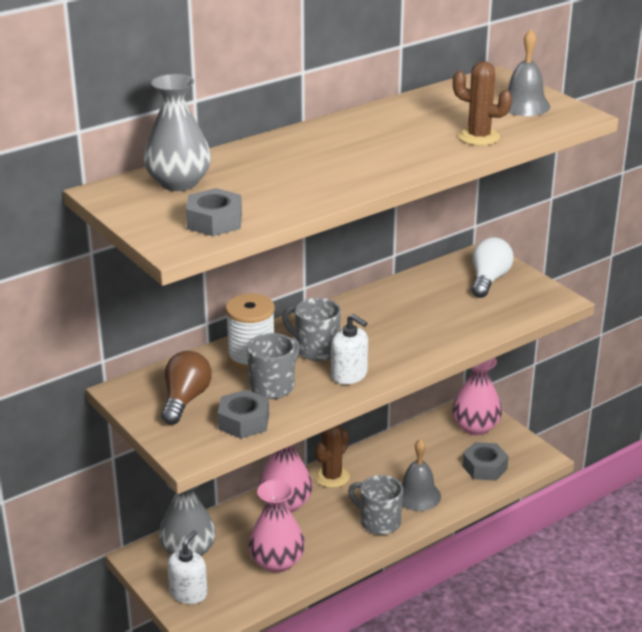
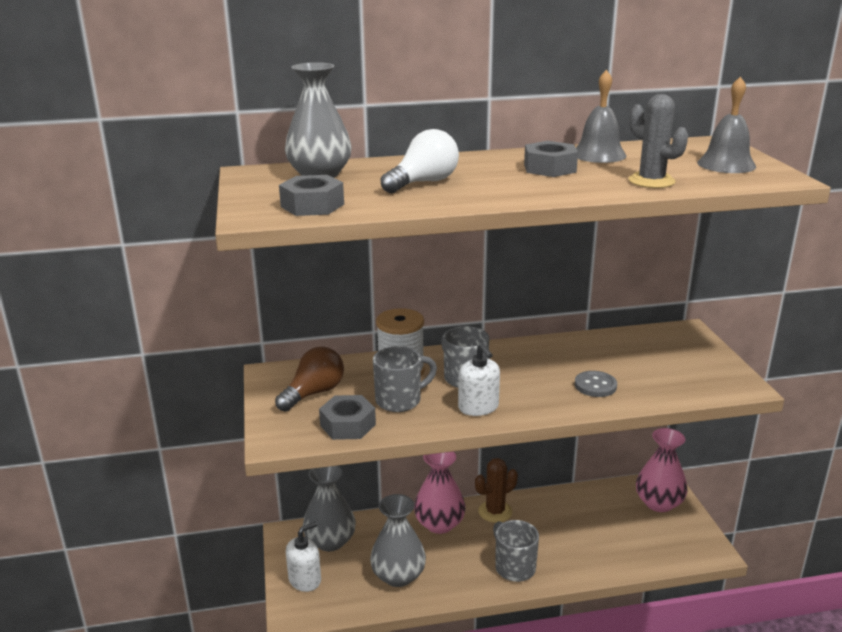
camera: 25 degrees right, 5 degrees down
(277, 562) = (398, 575): pink vase -> grey vase
(417, 495) = (566, 553): grey bell -> grey bell (598, 154)
(437, 329) = (595, 385): none -> grey button
(478, 137) = (651, 181): brown cactus -> grey cactus
(484, 467) = (648, 544): grey nut -> grey nut (550, 168)
(488, 280) = (678, 353): white light bulb -> white light bulb (423, 183)

